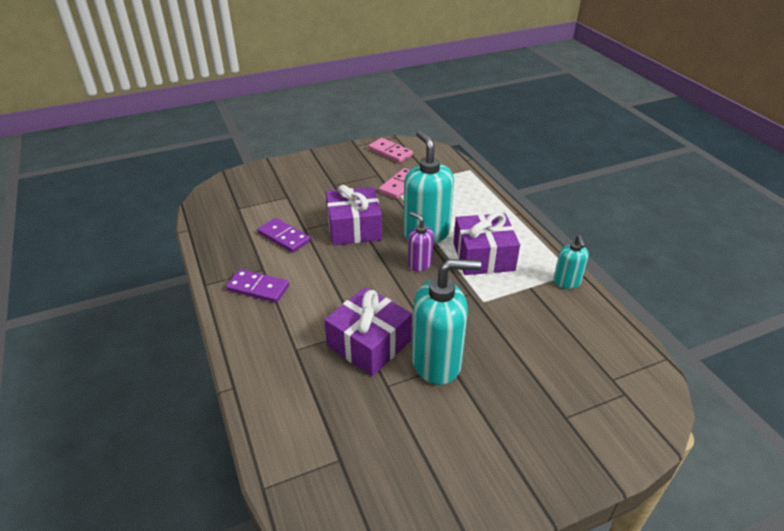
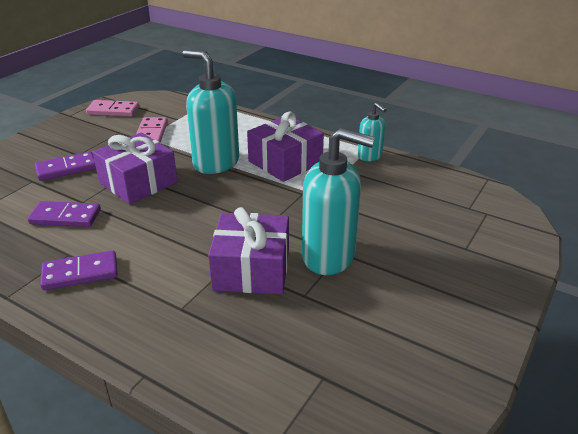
camera: 35 degrees left, 5 degrees down
(316, 195) = (66, 168): none -> purple domino
(419, 264) = (234, 188): purple soap dispenser -> none
(437, 363) = (329, 256): turquoise soap dispenser -> turquoise soap dispenser turned 60 degrees clockwise

